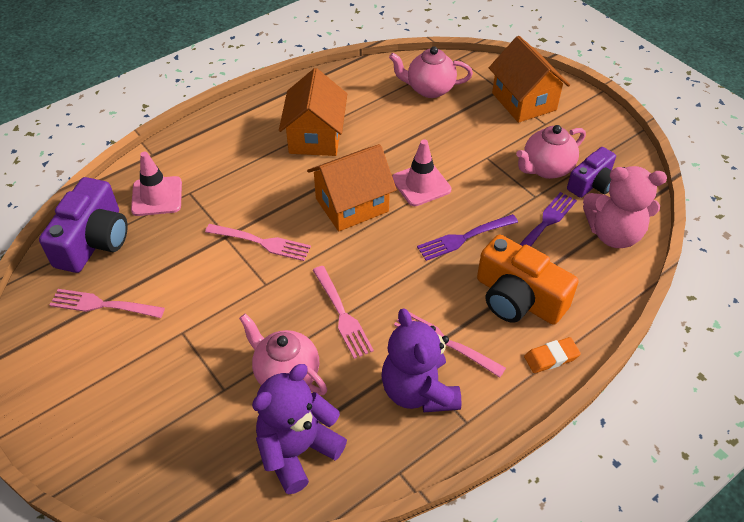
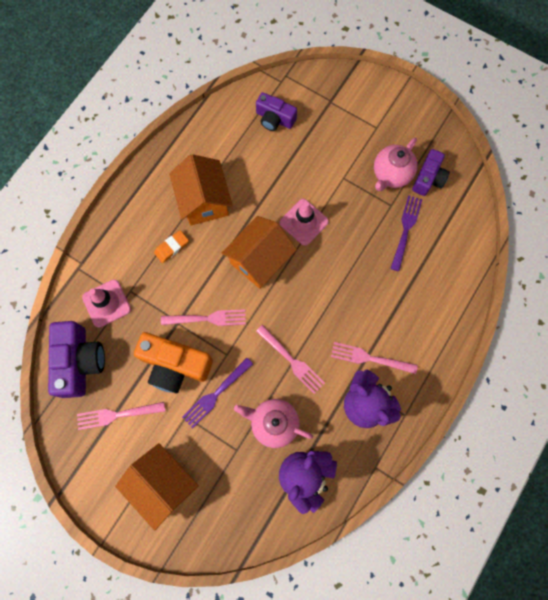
camera: 20 degrees left, 25 degrees up
(429, 89) = (274, 119): pink teapot -> purple camera
(464, 237) = (353, 262): purple fork -> purple fork (216, 393)
(518, 298) = (407, 303): orange camera -> orange camera (175, 365)
(524, 101) = (353, 108): orange house -> orange house (162, 483)
(551, 357) = (443, 345): orange eraser -> orange eraser (171, 247)
(613, 234) = (456, 222): pink teddy bear -> none

